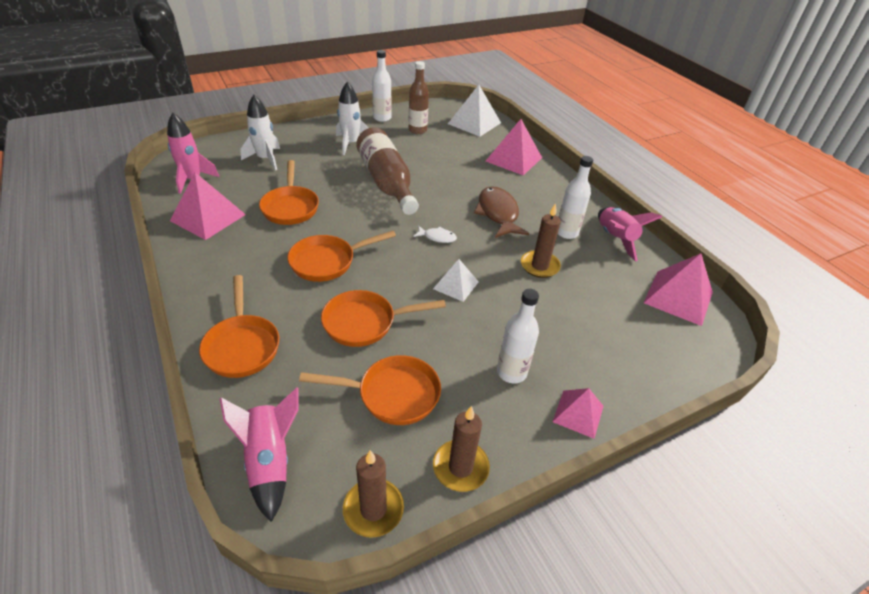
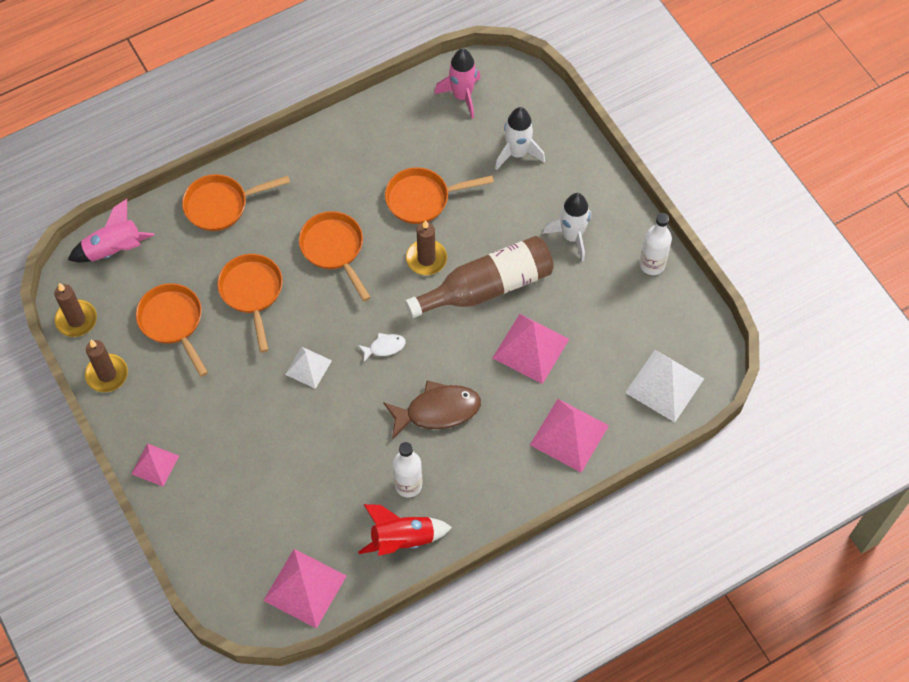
camera: 90 degrees right, 20 degrees up
(208, 217) = (395, 130): pink pyramid -> pink pyramid (531, 348)
(392, 394) = (173, 322): orange pan -> orange pan turned 150 degrees clockwise
(417, 130) = (626, 312): brown bottle -> none
(437, 237) = (384, 347): white fish -> white fish turned 120 degrees counterclockwise
(511, 372) = (198, 414): white bottle -> none
(539, 266) = (345, 450): brown candle -> brown candle (426, 259)
(615, 239) = (402, 539): pink rocket -> red rocket

